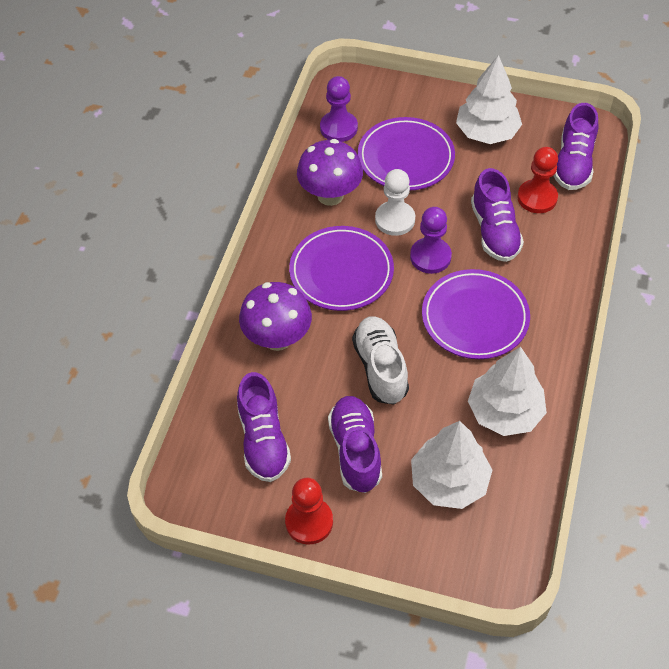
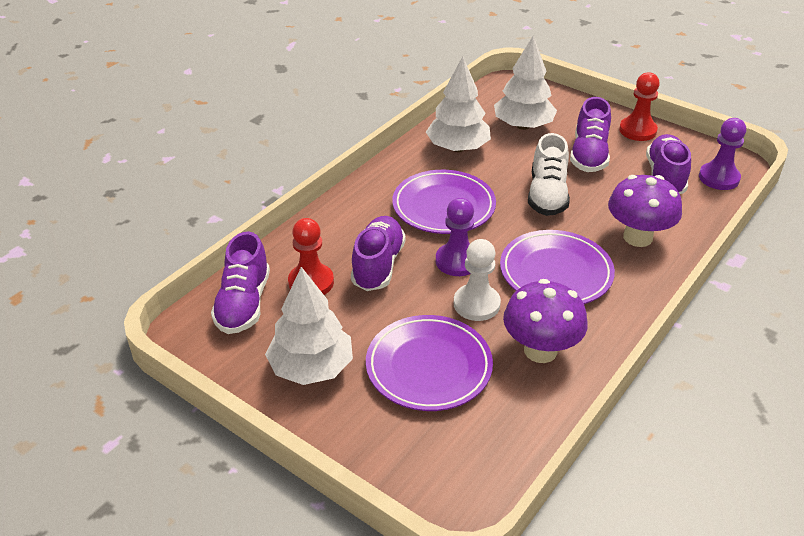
camera: 160 degrees left, 15 degrees down
(338, 128) = (497, 433): purple pawn -> purple pawn (719, 178)
(573, 163) = (244, 304): purple shoe -> purple shoe turned 150 degrees clockwise

